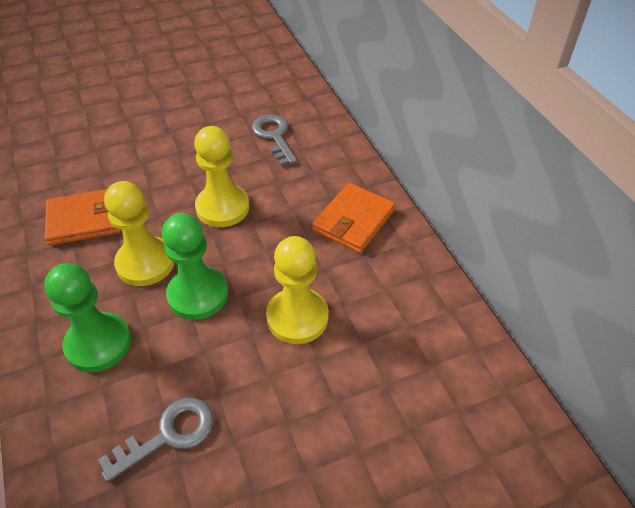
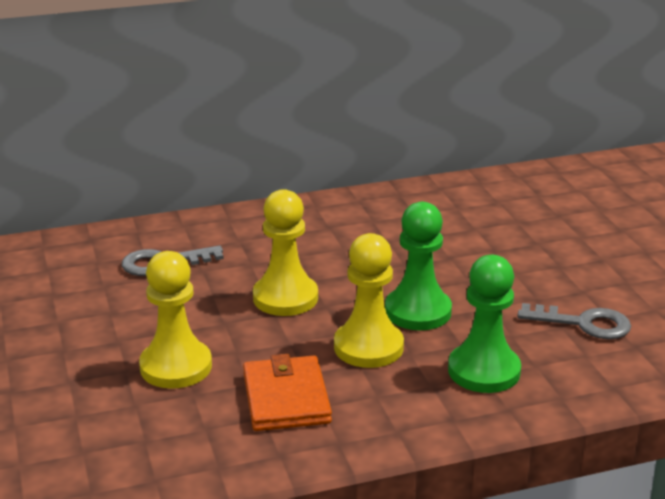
camera: 85 degrees left, 20 degrees down
(168, 435) = (583, 323): grey key -> grey key turned 135 degrees clockwise
(297, 317) = (448, 257): yellow pawn -> yellow pawn (176, 367)
(353, 221) = (322, 222): orange wallet -> none

